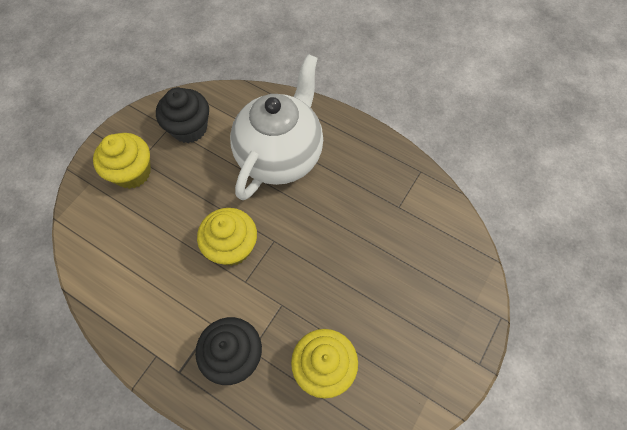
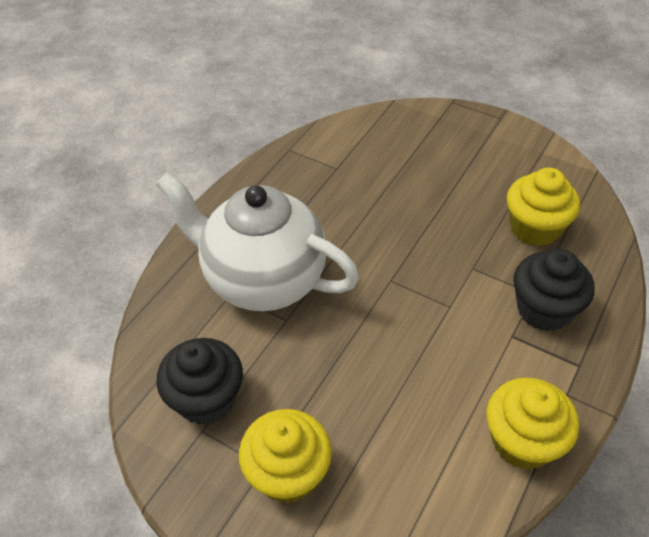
camera: 90 degrees left, 15 degrees down
(232, 247) = (404, 324): yellow cupcake -> yellow cupcake (522, 441)

